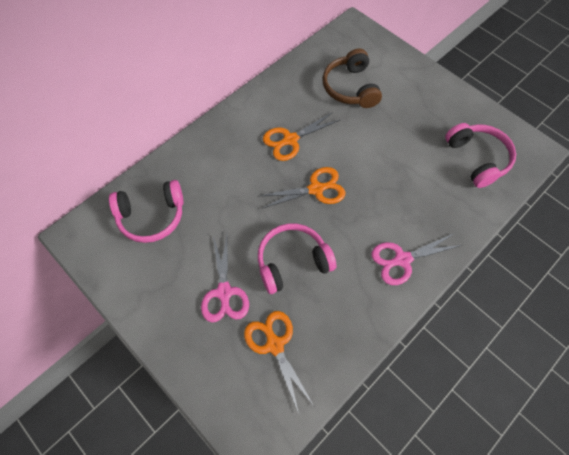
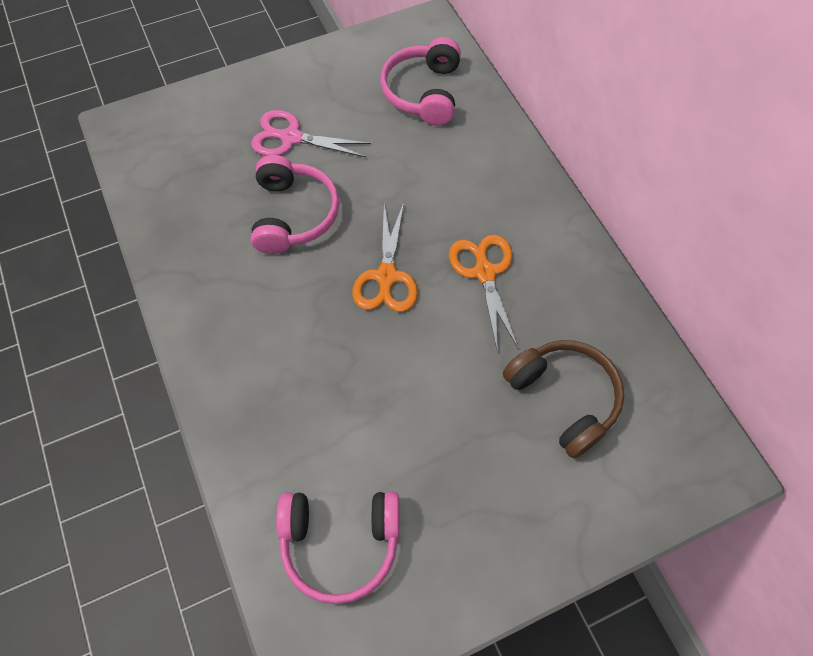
camera: 110 degrees right, 0 degrees up
(274, 344) = (206, 167): orange scissors -> none
(350, 88) = (563, 398): brown headphones -> brown headphones turned 45 degrees clockwise
(402, 259) = (231, 341): pink scissors -> none

